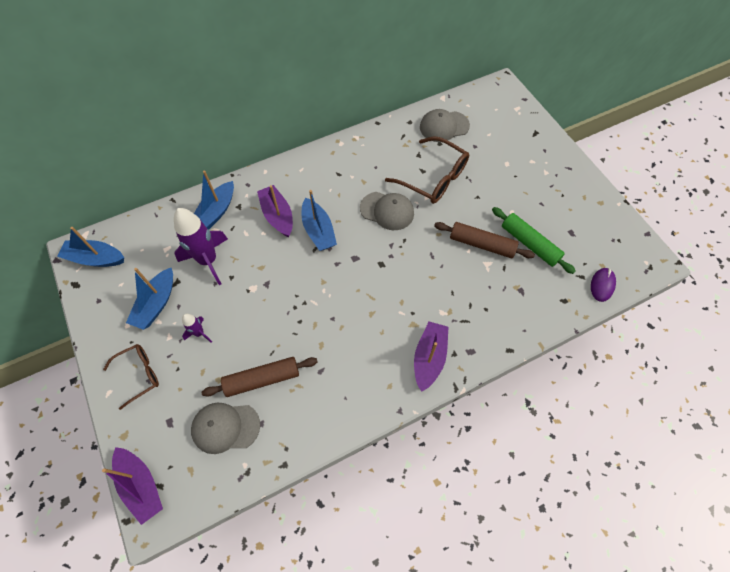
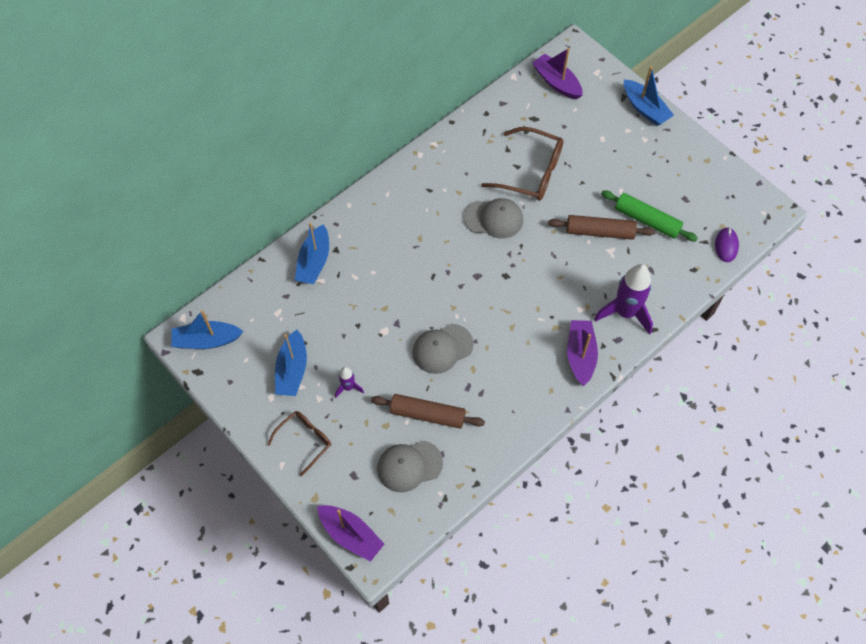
camera: 15 degrees left, 0 degrees up
(208, 261) = (327, 314): purple rocket -> purple rocket (625, 312)
(262, 379) = (427, 414): brown rolling pin -> brown rolling pin turned 45 degrees clockwise
(277, 216) = (381, 250): purple boat -> purple boat (556, 82)
(318, 231) = (430, 256): blue boat -> blue boat (645, 108)
(444, 126) = (525, 110): grey cap -> grey cap (442, 348)

